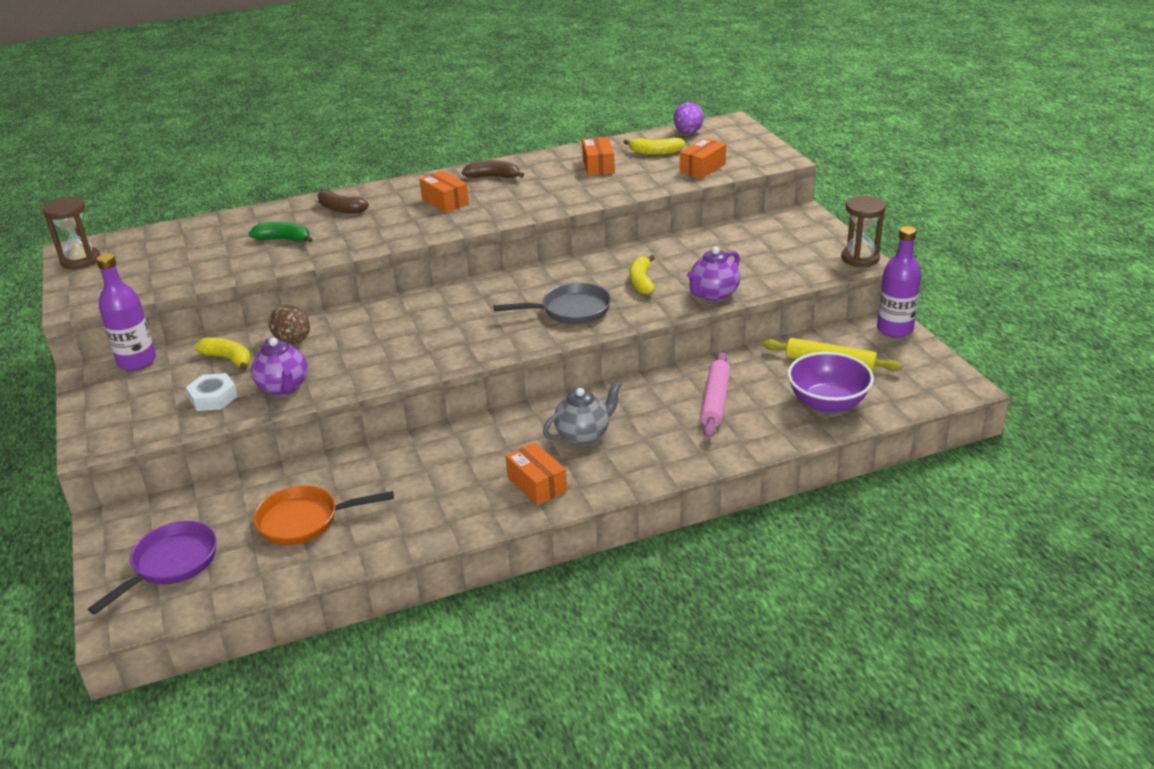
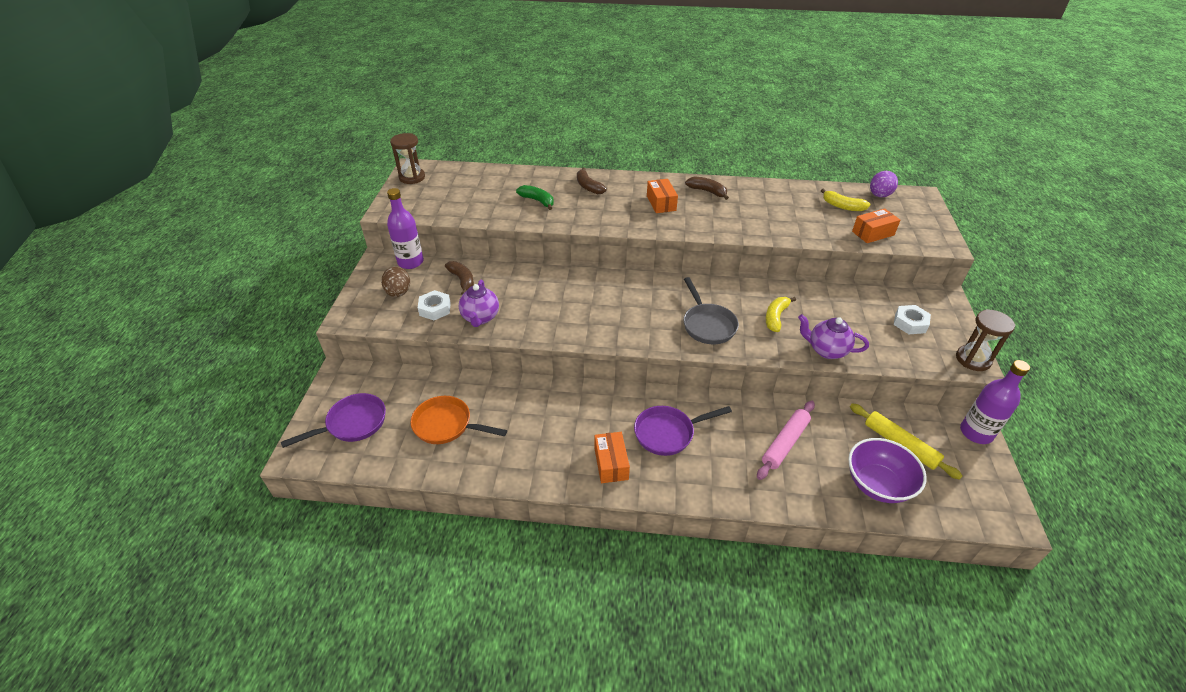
camera: 25 degrees right, 10 degrees up
(228, 359) = (462, 280): yellow banana -> brown banana
(293, 341) = (509, 280): brown egg -> brown egg (398, 293)
(570, 311) = (707, 325): grey pan -> grey pan turned 60 degrees clockwise
(583, 435) = (668, 433): grey teapot -> purple pan
(598, 166) = (790, 205): orange box -> none
(713, 294) = (826, 350): purple teapot -> purple teapot turned 45 degrees clockwise
(783, 246) = (910, 323): none -> white nut

